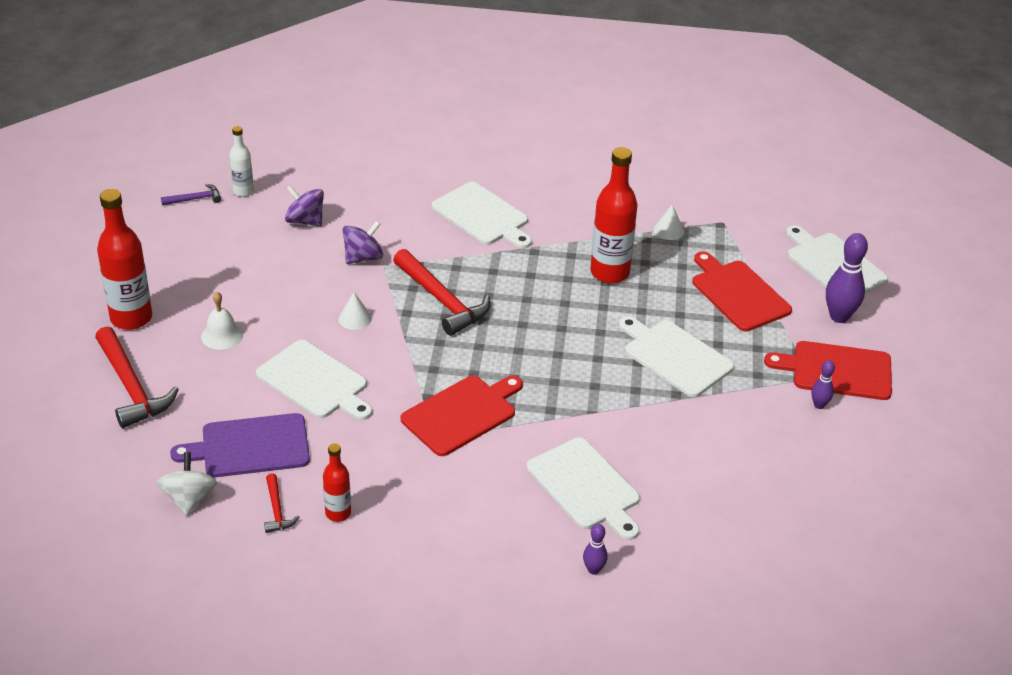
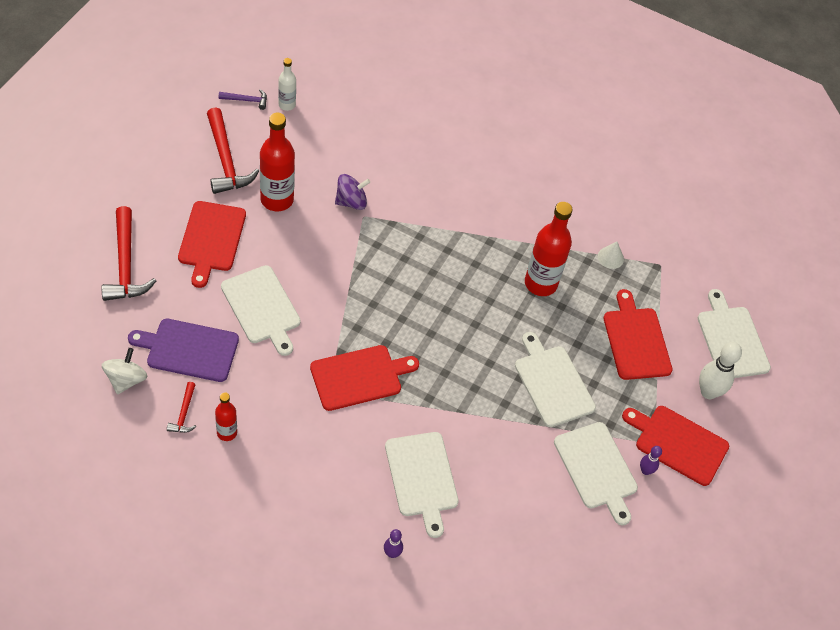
camera: 15 degrees right, 15 degrees up
(131, 318) = (151, 200): red bottle -> red bottle (277, 199)
(222, 335) = (211, 239): white bell -> red cutting board
(305, 221) = (322, 150): purple spinning top -> none
(355, 318) = (318, 258): white cone -> none
(442, 300) = (394, 264): red hammer -> red hammer (226, 160)
(482, 216) = (465, 192): white cutting board -> white cutting board (597, 469)
(839, 316) = (708, 392): purple bowling pin -> white bowling pin

